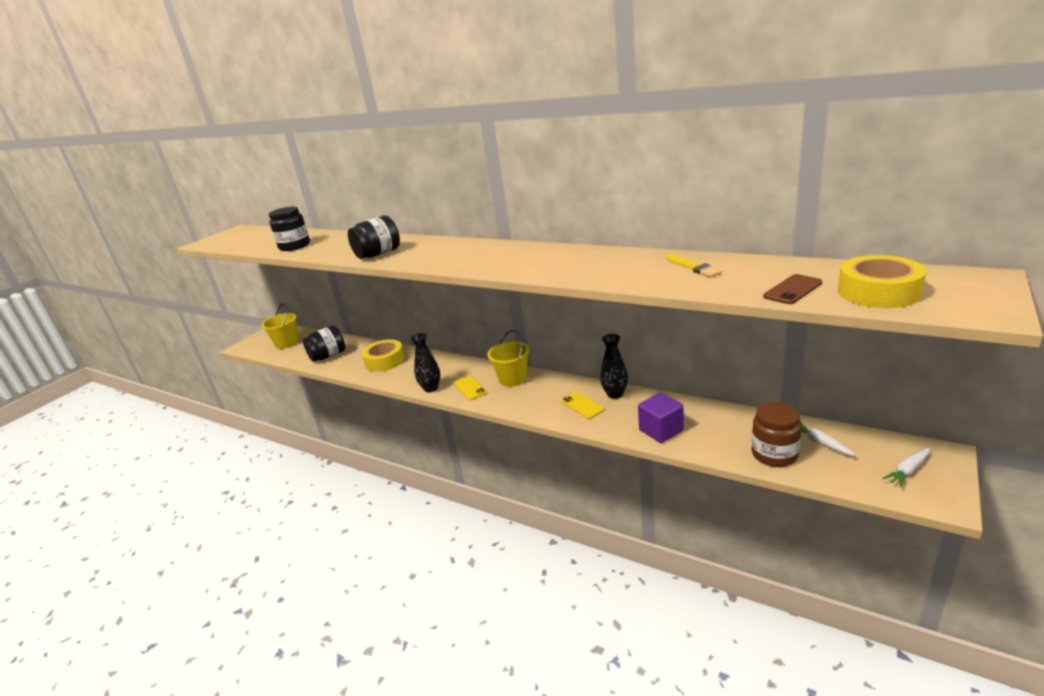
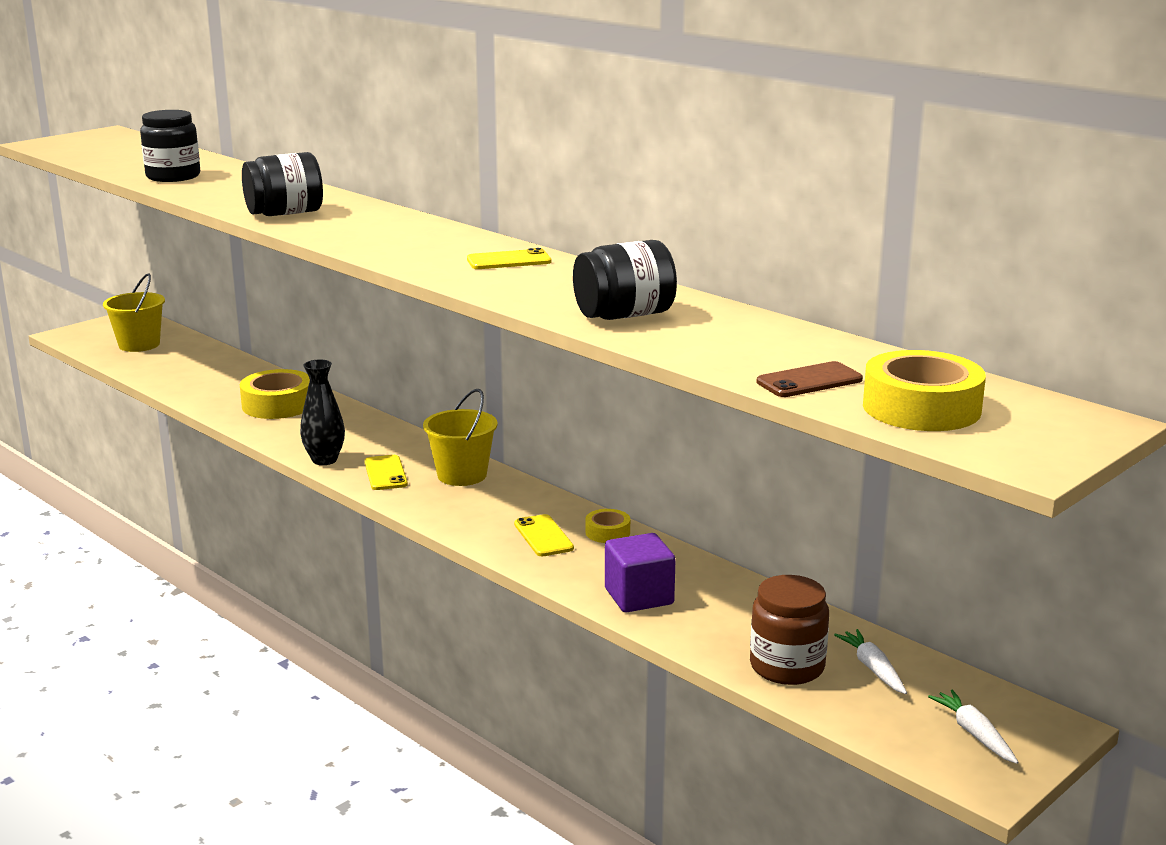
camera: 10 degrees right, 5 degrees down
(328, 356) = (193, 378): black jar -> black jar (624, 315)
(534, 254) = (509, 261): none -> yellow phone
(615, 394) = (607, 532): black vase -> yellow tape
(693, 267) = (712, 325): yellow brush -> none
(908, 470) = (974, 734): white carrot -> white carrot turned 90 degrees clockwise

